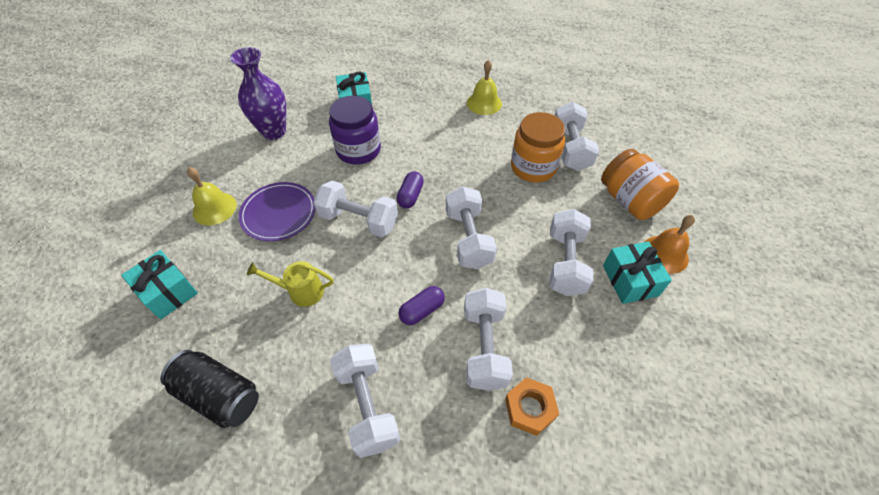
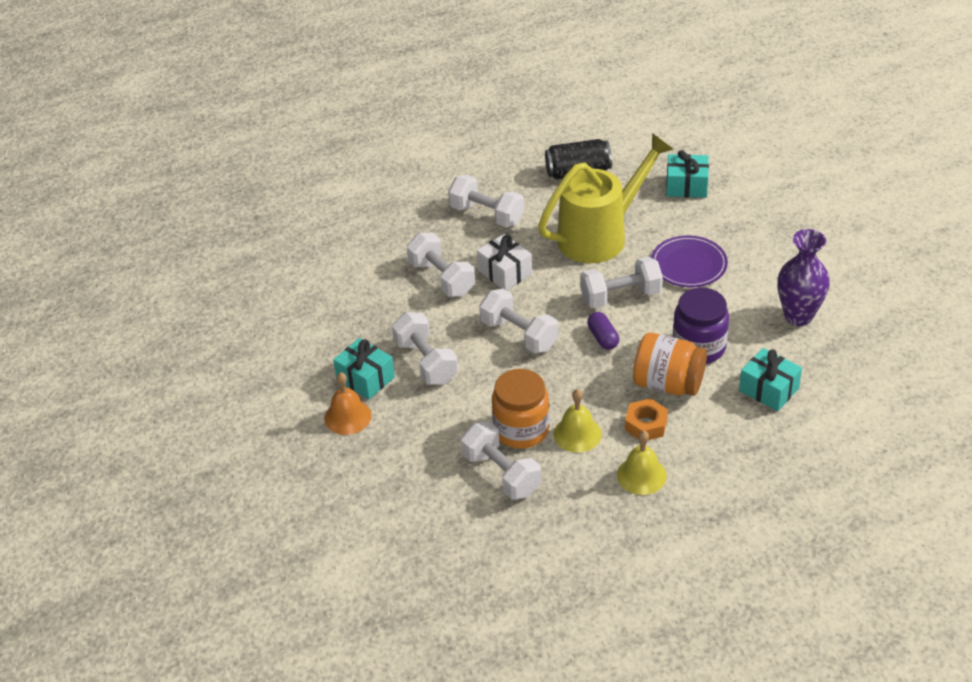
camera: 145 degrees right, 10 degrees down
(214, 208) = (741, 239): yellow bell -> yellow bell (577, 434)
(300, 291) = (601, 235): yellow watering can -> yellow watering can, size x2.29
(422, 310) = (505, 272): purple capsule -> white gift
(530, 408) = (386, 266): orange nut -> orange nut (646, 425)
(630, 201) = (405, 450): orange jar -> orange jar (668, 384)

